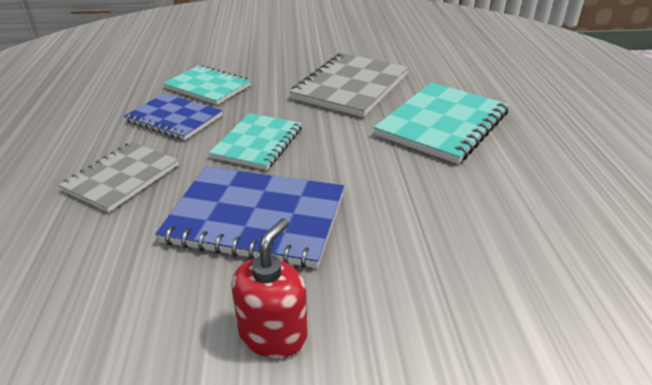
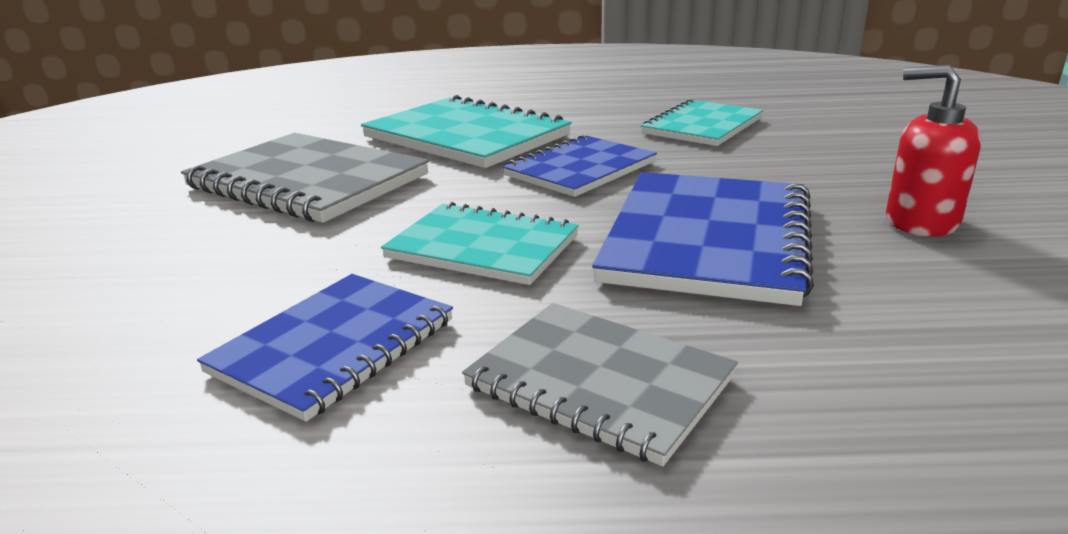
camera: 85 degrees left, 10 degrees down
(208, 87) = (180, 316): turquoise notebook -> turquoise notebook (702, 126)
(381, 171) = (580, 169): none -> blue notebook

